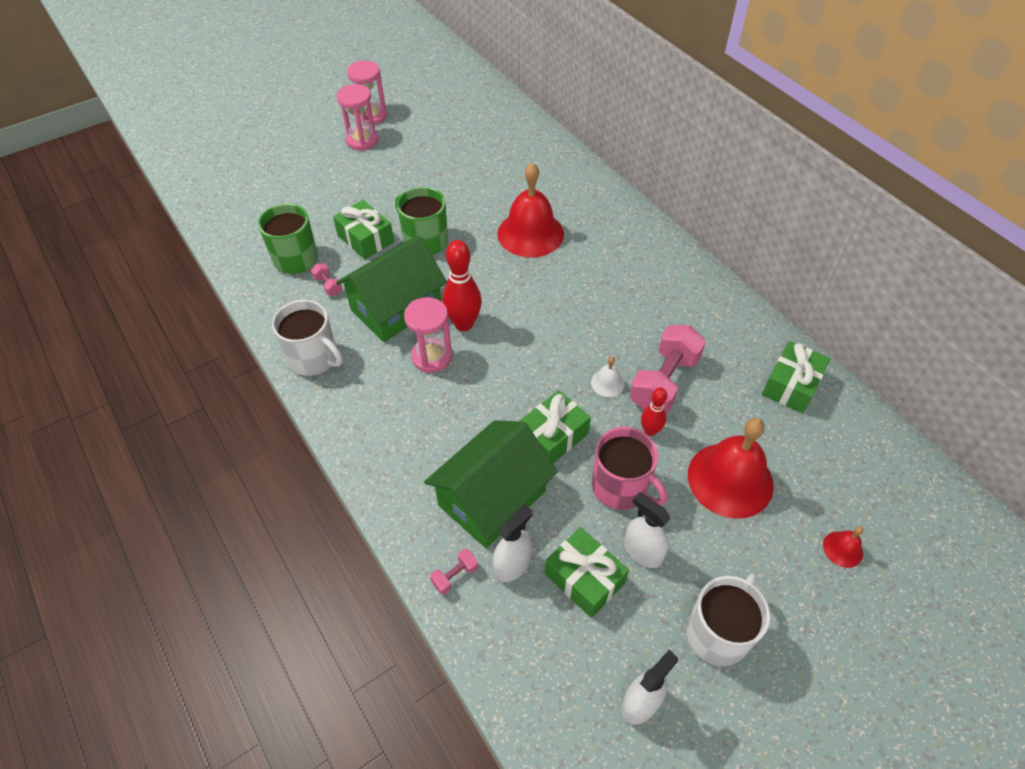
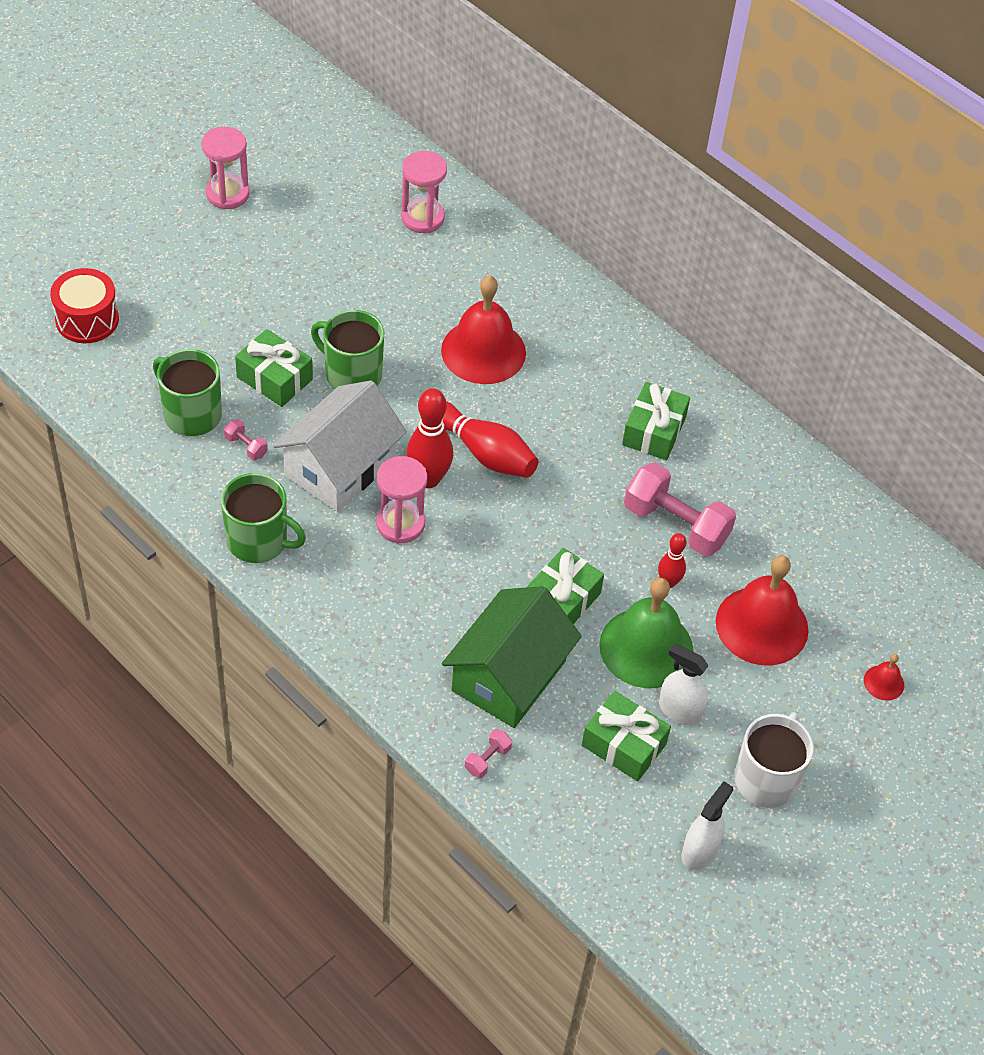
camera: 15 degrees left, 0 degrees up
(243, 187) = (87, 319): none -> red drum
(314, 358) = (258, 541): white mug -> green mug
(362, 140) = (227, 234): pink hourglass -> pink hourglass (422, 218)
(396, 307) = (340, 467): green house -> white house
(512, 565) = (546, 741): white spray bottle -> none
(513, 307) = (483, 452): none -> red bowling pin
(607, 383) = (612, 533): white bell -> none
(621, 487) = (646, 647): pink mug -> green bell
(664, 382) = (675, 525): pink dumbbell -> pink dumbbell turned 75 degrees counterclockwise
(791, 385) = (818, 513): green gift -> green gift (654, 431)

